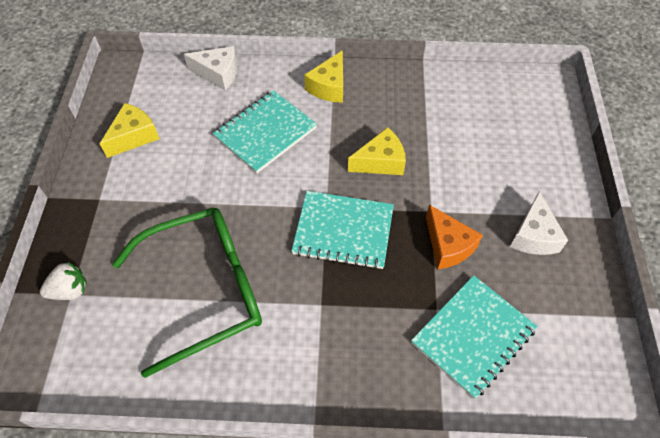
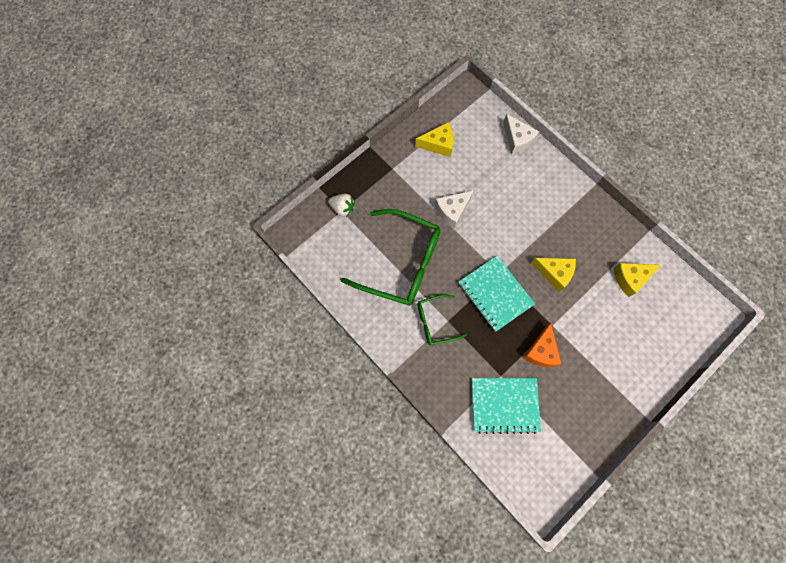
camera: 45 degrees right, 15 degrees up
(265, 132) = (508, 200): turquoise notebook -> none
(308, 319) = (435, 322): none -> green glasses
(329, 87) = (572, 201): yellow cheese -> yellow cheese (630, 278)
(533, 235) = (594, 389): white cheese -> white cheese (452, 211)

